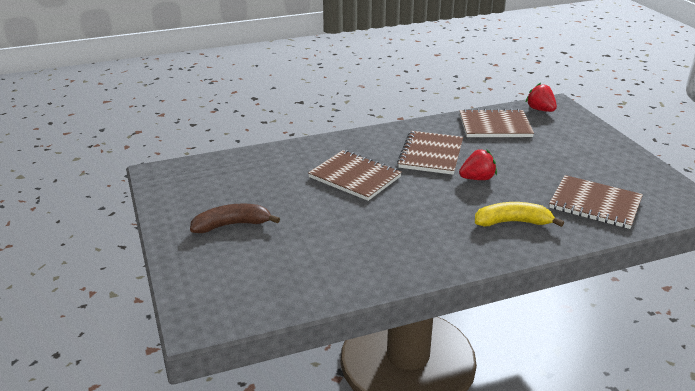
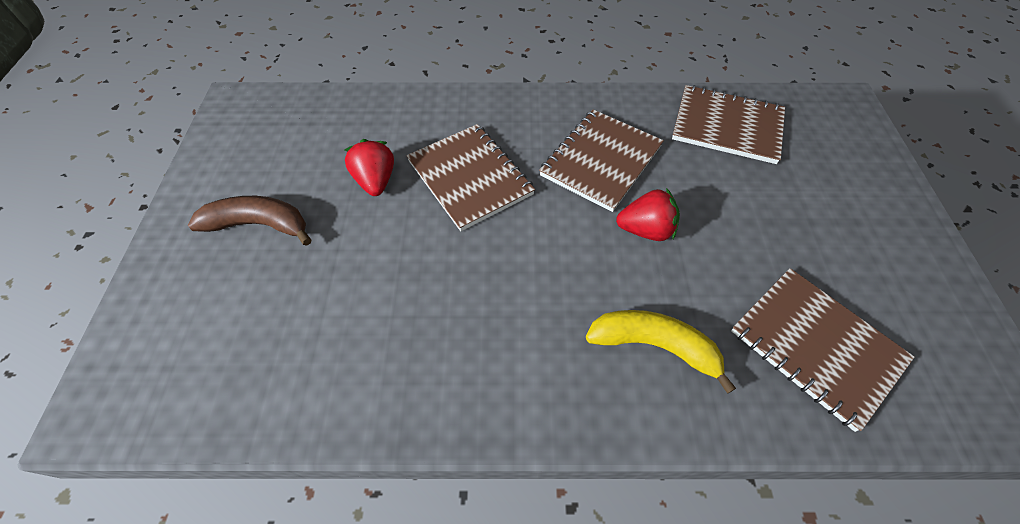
camera: 20 degrees right, 25 degrees up
(540, 110) = (815, 110): red strawberry -> red strawberry (376, 181)

